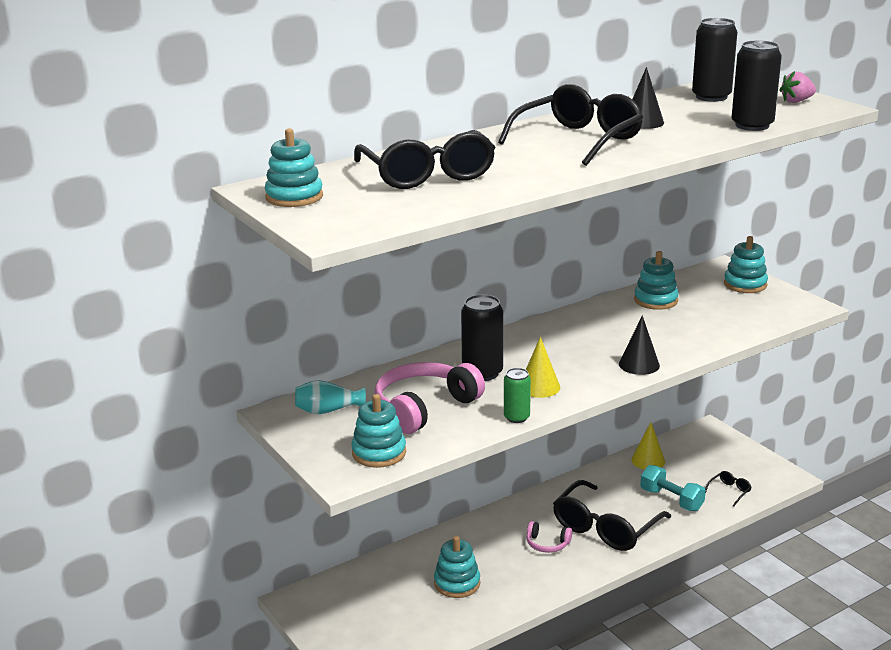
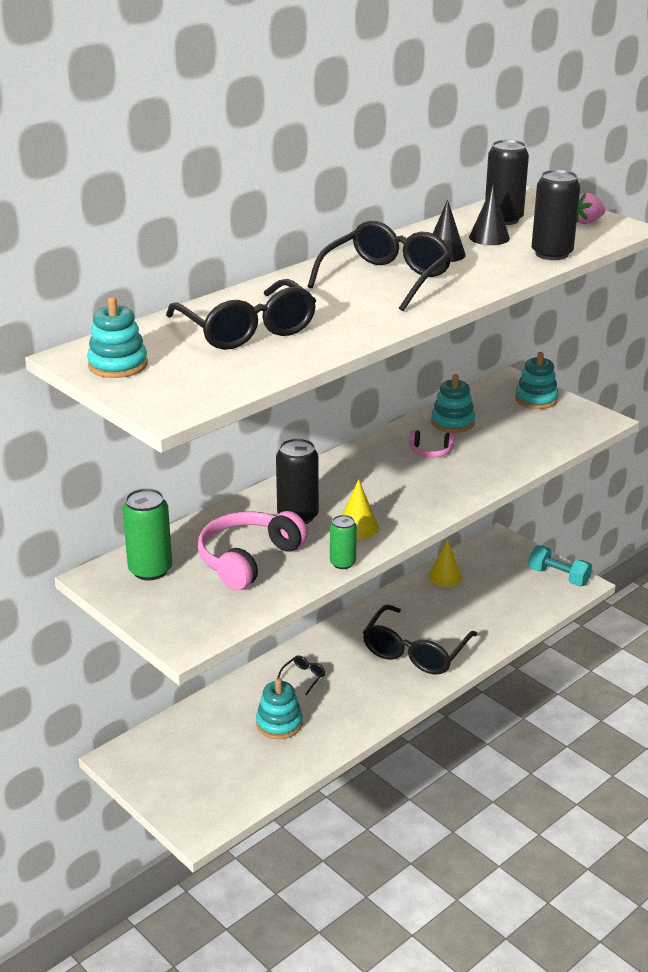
camera: 10 degrees left, 5 degrees up
(328, 410) = (150, 570): turquoise vase -> green can
(379, 453) = (214, 613): turquoise stacking toy -> none
(547, 544) = (361, 674): pink headphones -> pink headphones (430, 451)
(639, 364) = (450, 496): black cone -> black cone (489, 237)
(671, 500) = (474, 616): turquoise dumbbell -> turquoise dumbbell (558, 577)
(729, 491) = (528, 603): black glasses -> black glasses (303, 677)

